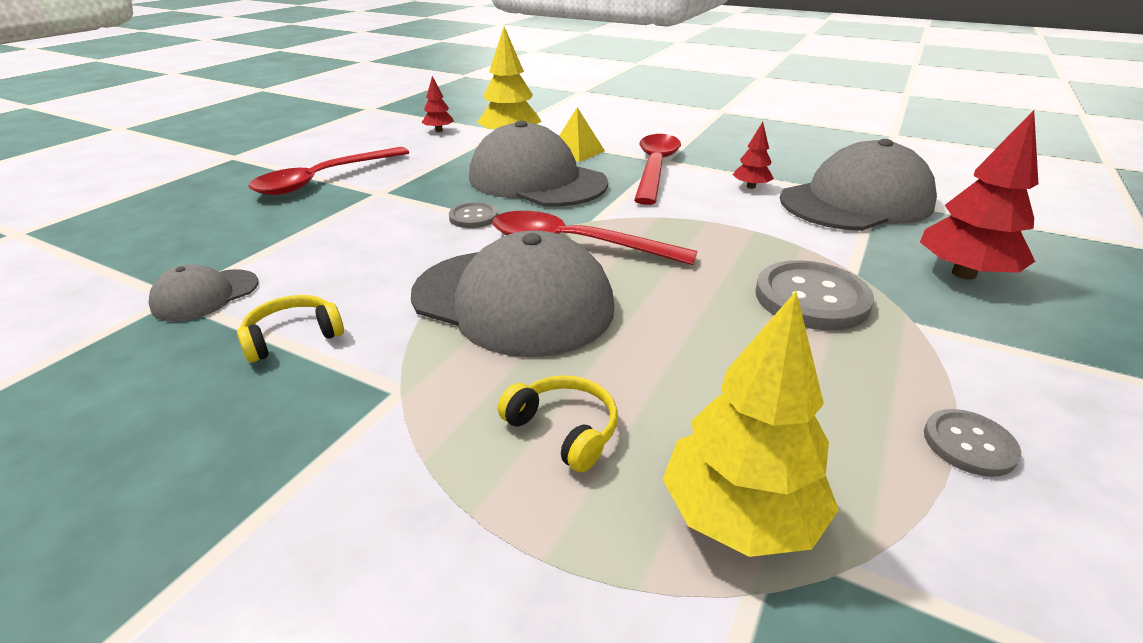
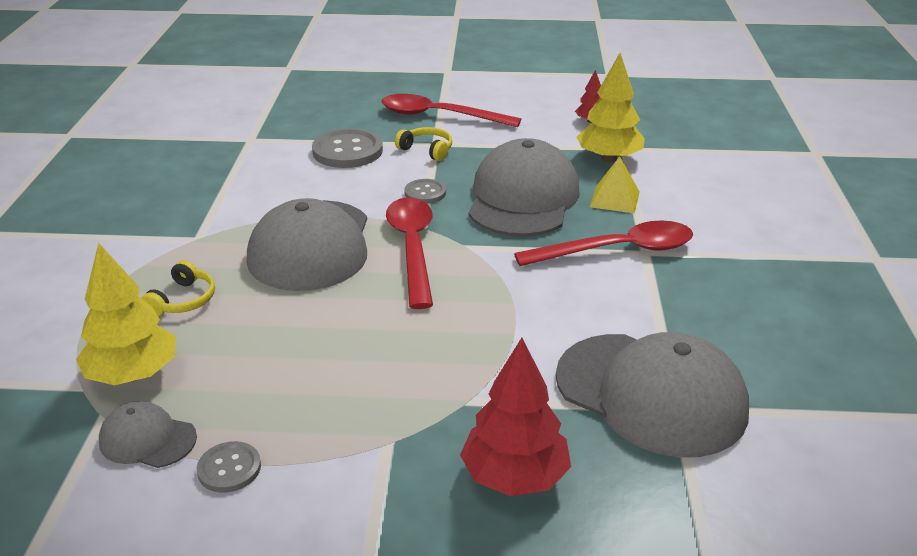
camera: 65 degrees right, 0 degrees up
(205, 295) = (257, 147): grey cap -> grey cap (147, 439)
(293, 337) = (230, 189): yellow headphones -> yellow headphones (427, 150)
(751, 187) = (624, 316): red tree -> none
(811, 298) = (398, 379): grey button -> grey button (347, 151)

